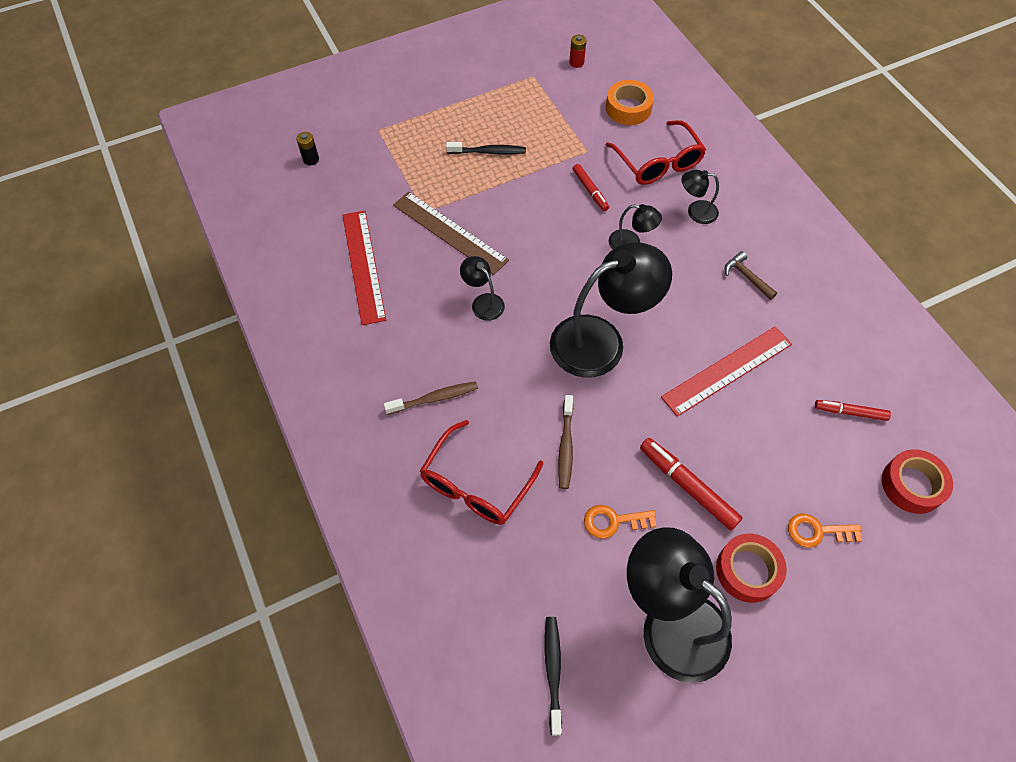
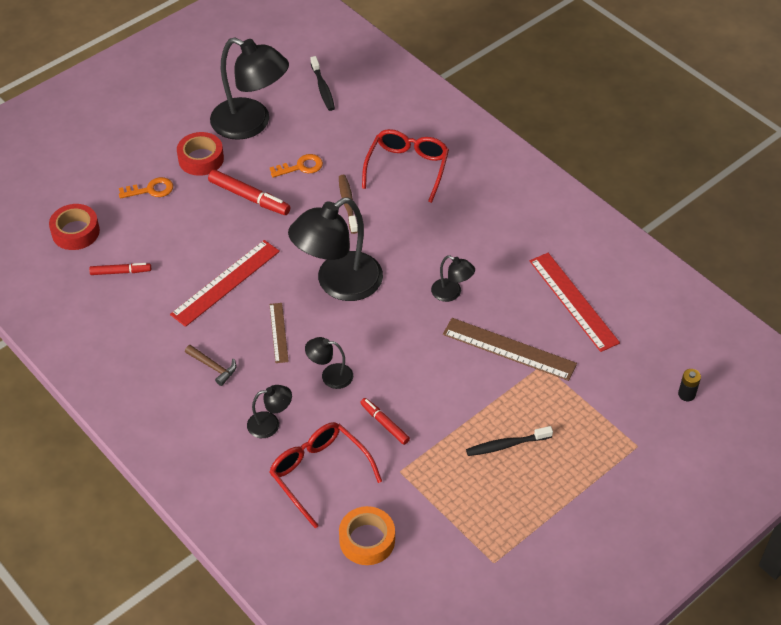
camera: 165 degrees right, 10 degrees down
(434, 398) = (461, 214): brown toothbrush -> none
(576, 62) = (447, 596): red battery -> none
(675, 299) = (279, 332): none -> brown ruler

